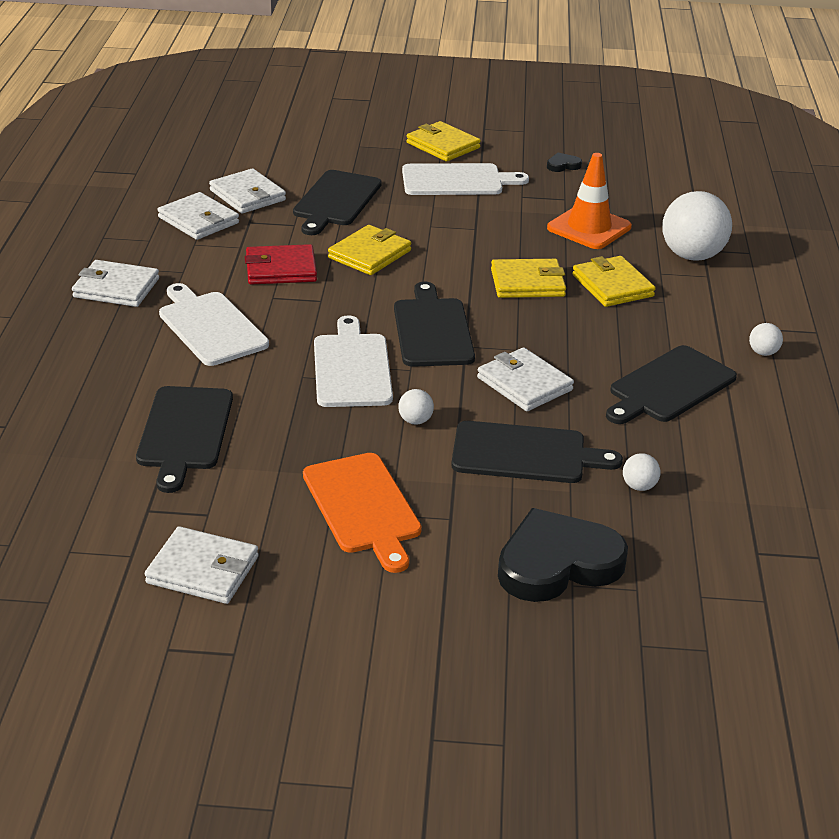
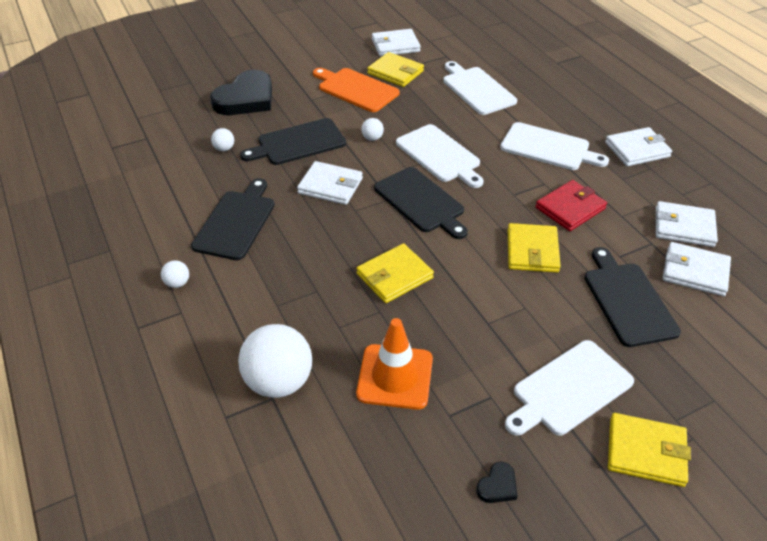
camera: 150 degrees right, 10 degrees up
(184, 432) = (477, 89): black cutting board -> white cutting board
(612, 285) = (328, 305): yellow wallet -> yellow wallet (395, 72)

